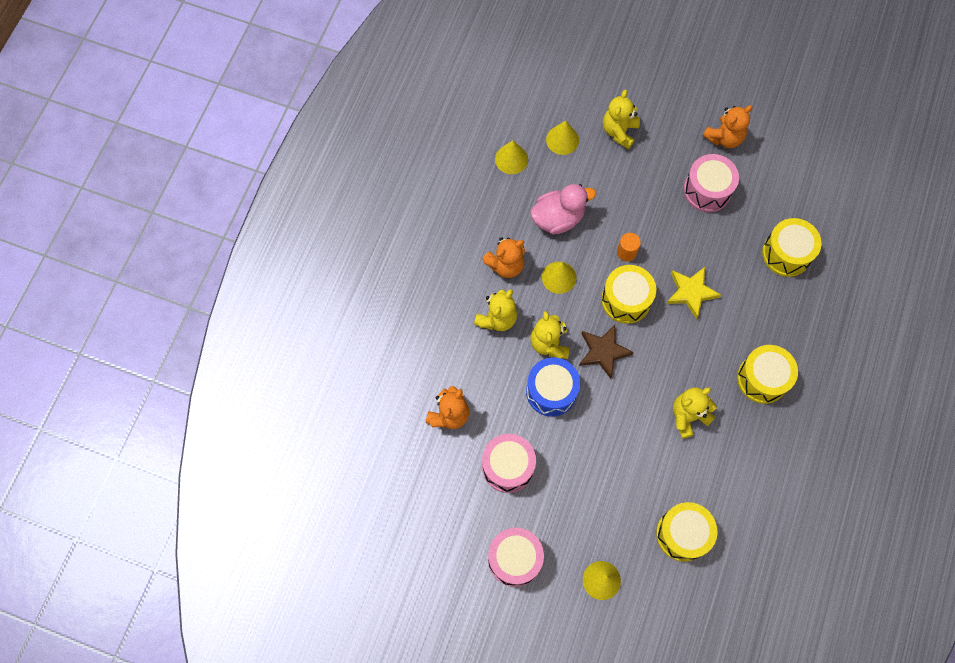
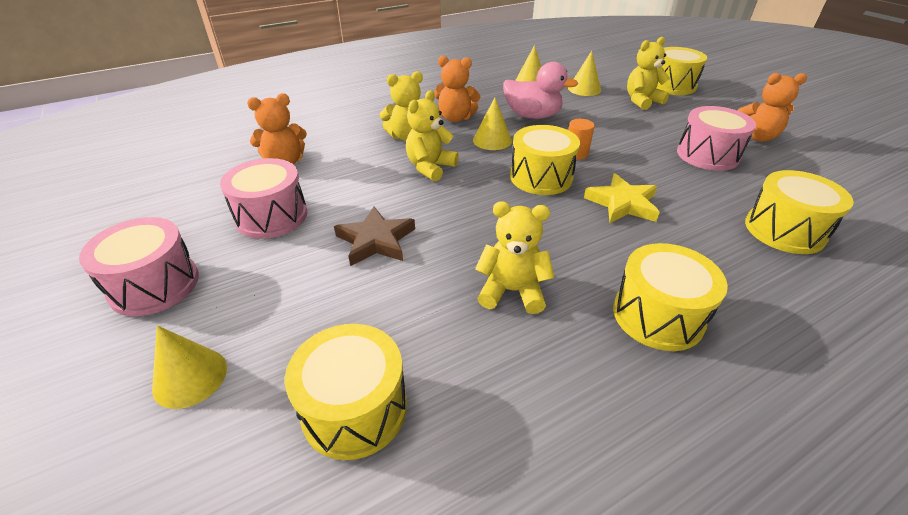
camera: 40 degrees right, 30 degrees down
(551, 391) = (388, 193): blue drum -> none
(603, 351) = (474, 195): brown star -> brown star (376, 240)
(624, 82) = (672, 85): none -> yellow drum

